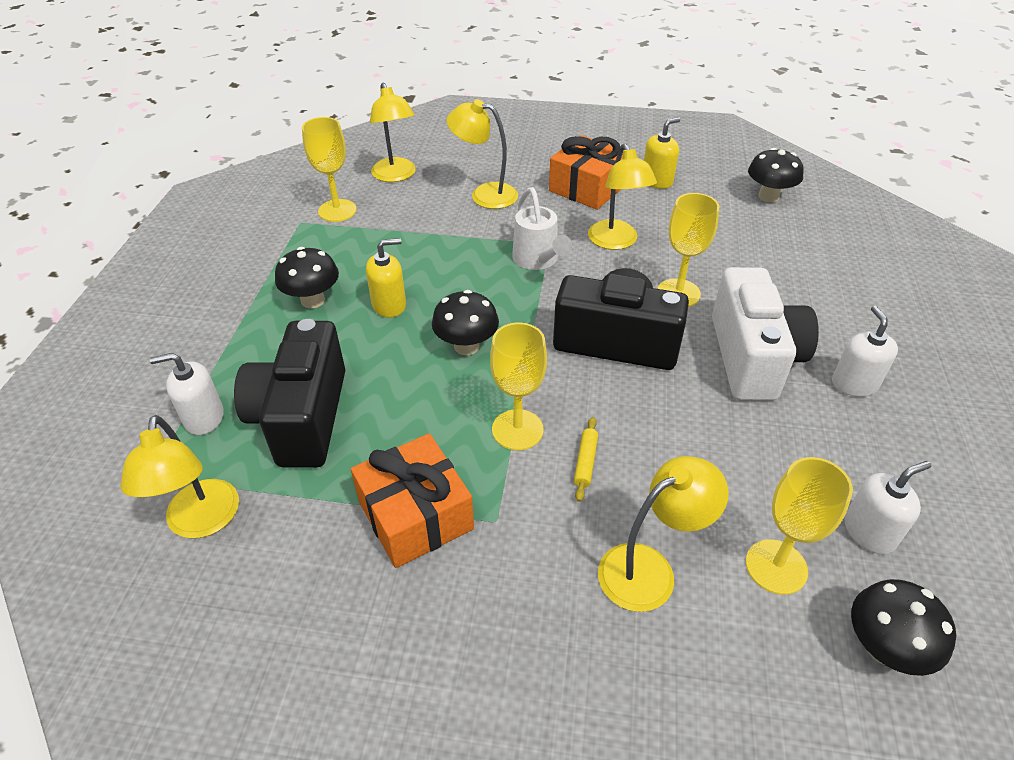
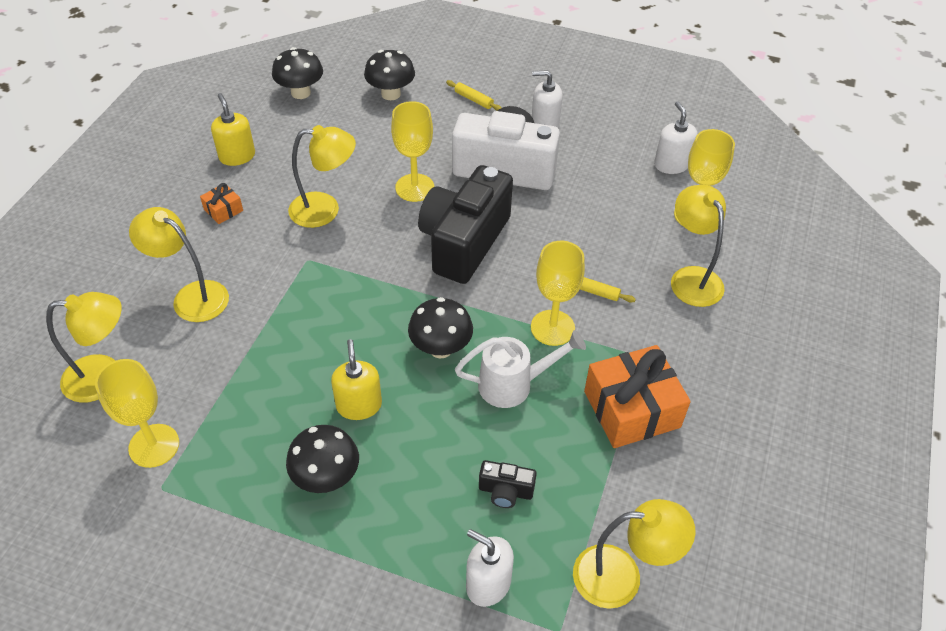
camera: 80 degrees left, 5 degrees up
(204, 418) = (488, 584): white soap dispenser -> white soap dispenser turned 120 degrees clockwise
(302, 417) = (505, 491): black camera -> black camera, size x0.41
(485, 194) = (191, 296): yellow lamp -> yellow lamp turned 90 degrees clockwise
(538, 260) = (330, 272): white watering can -> white watering can (513, 384)
(587, 188) = (223, 210): orange gift -> orange gift, size x0.46
(853, 315) = (473, 99): none -> yellow rolling pin
(884, 648) = (750, 188): black mushroom -> black mushroom (391, 94)

